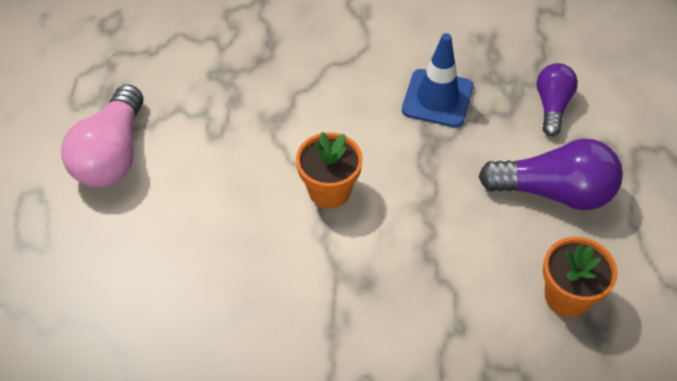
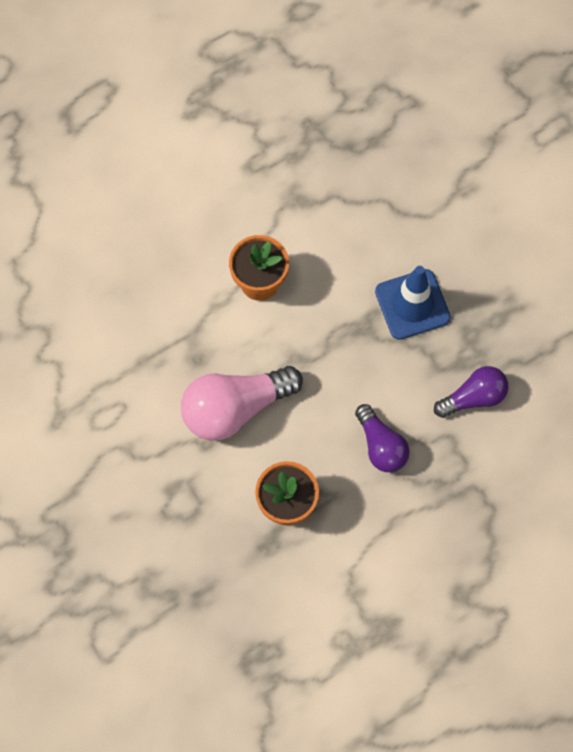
camera: 55 degrees right, 15 degrees up
(112, 154) = (179, 111): pink light bulb -> pink light bulb (235, 408)
(554, 192) = (381, 446): purple light bulb -> purple light bulb, size x0.61

